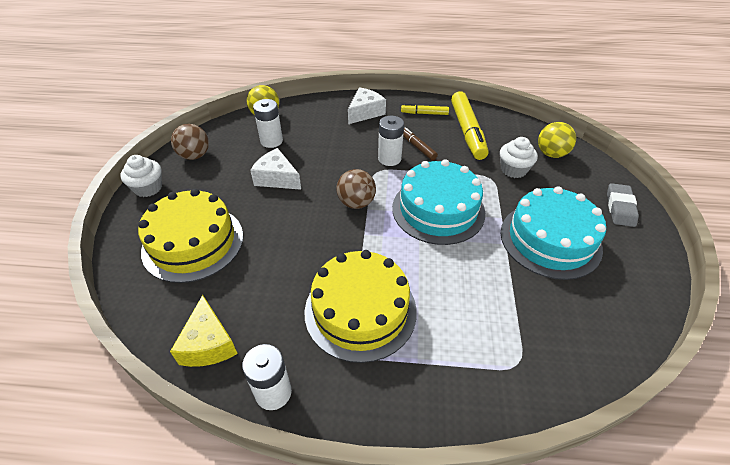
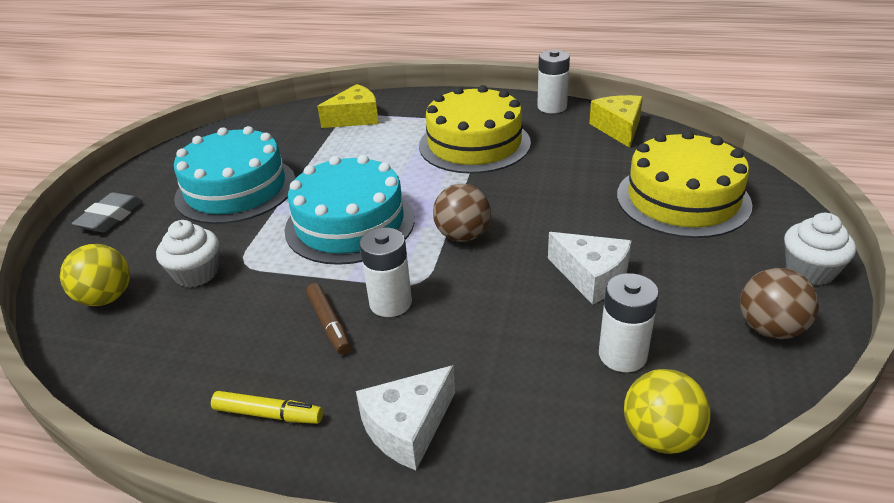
camera: 170 degrees left, 10 degrees down
(467, 131) = (210, 356): yellow marker -> none
(506, 358) = (355, 118): none -> yellow cheese

